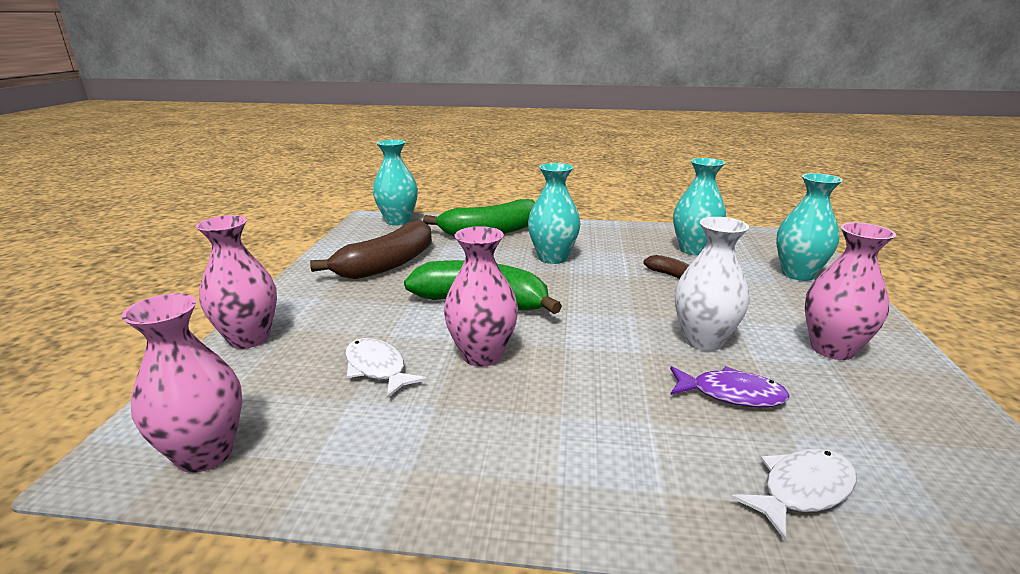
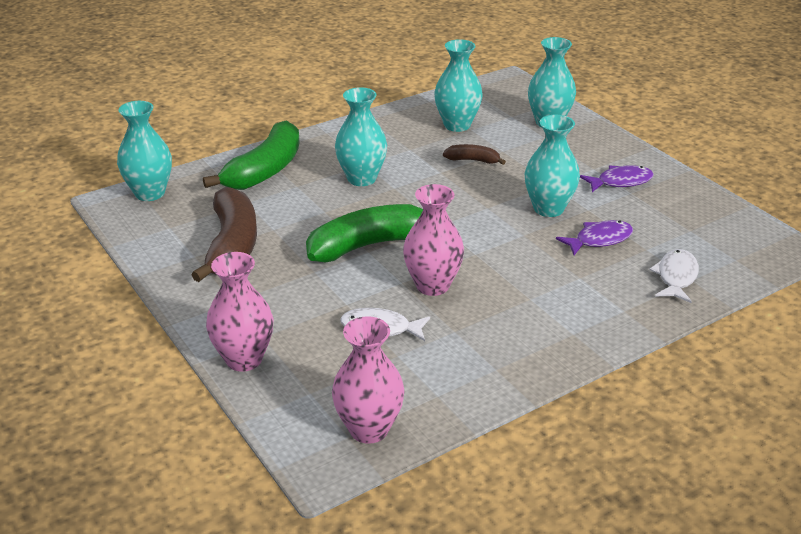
camera: 40 degrees left, 10 degrees up
(703, 340) = (548, 209): white vase -> turquoise vase
(832, 349) = (620, 182): pink vase -> purple fish

